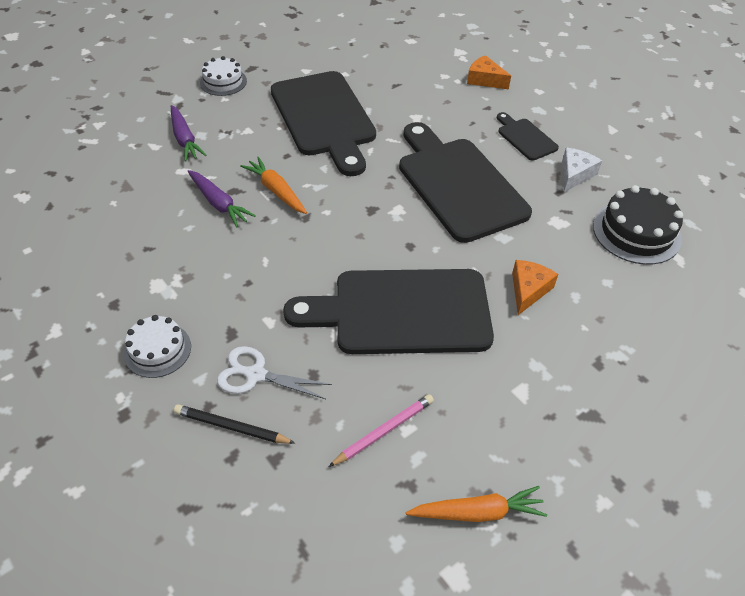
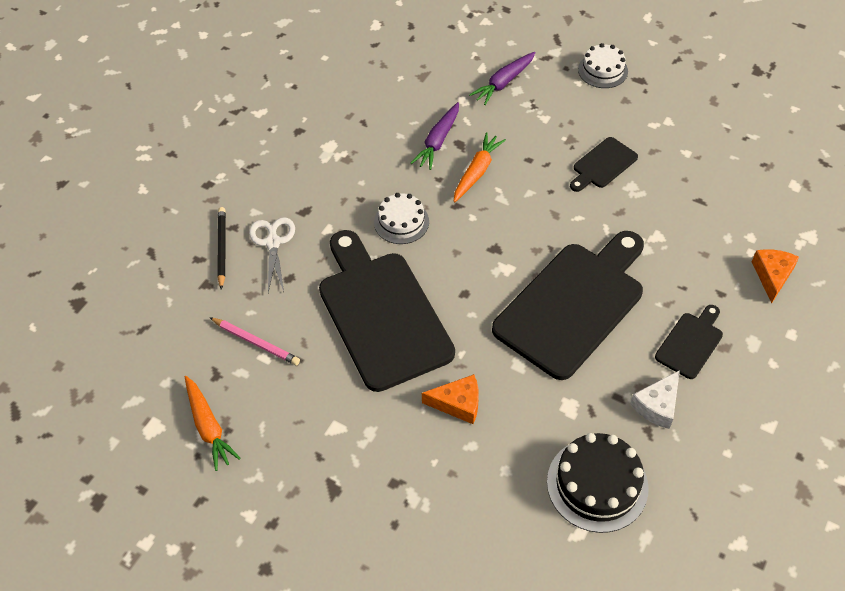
camera: 70 degrees right, 5 degrees up
(157, 350) = (269, 176): white cake -> white cake (401, 222)
(324, 117) = (603, 165): black cutting board -> black cutting board, size x0.46
(575, 175) = (657, 405): white cheese -> white cheese turned 120 degrees clockwise

